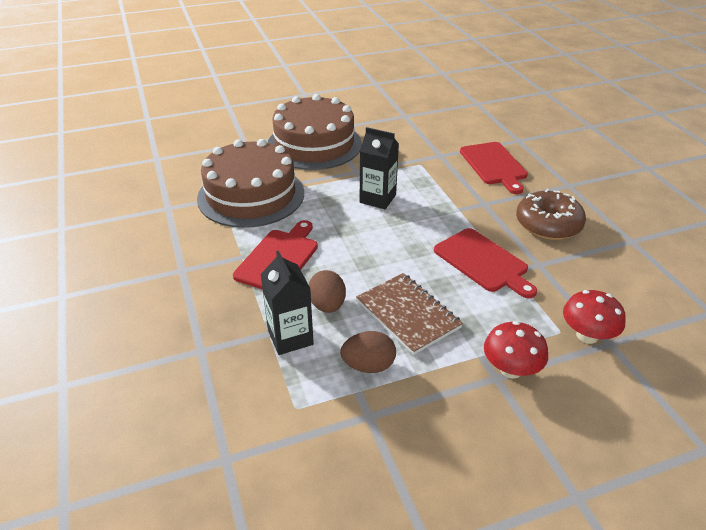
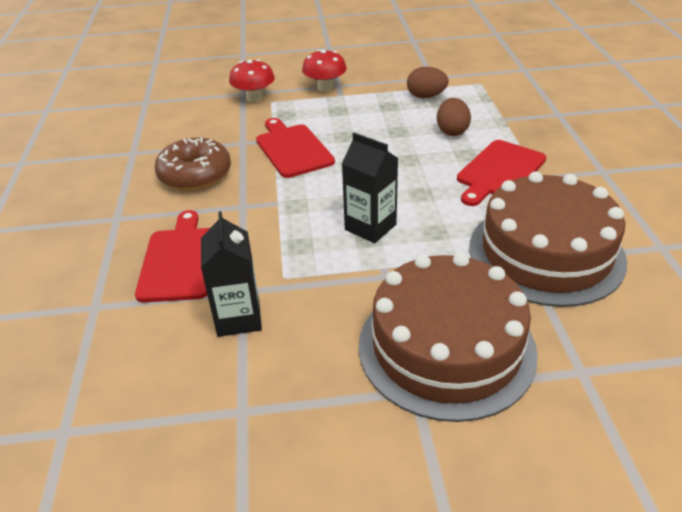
camera: 165 degrees left, 0 degrees up
(290, 337) = (485, 115): black carton -> black carton (238, 318)
(407, 314) = (384, 120): brown notebook -> none

